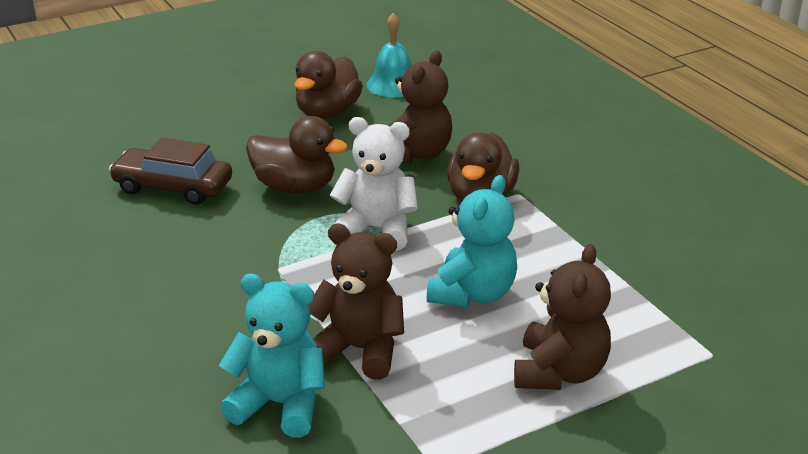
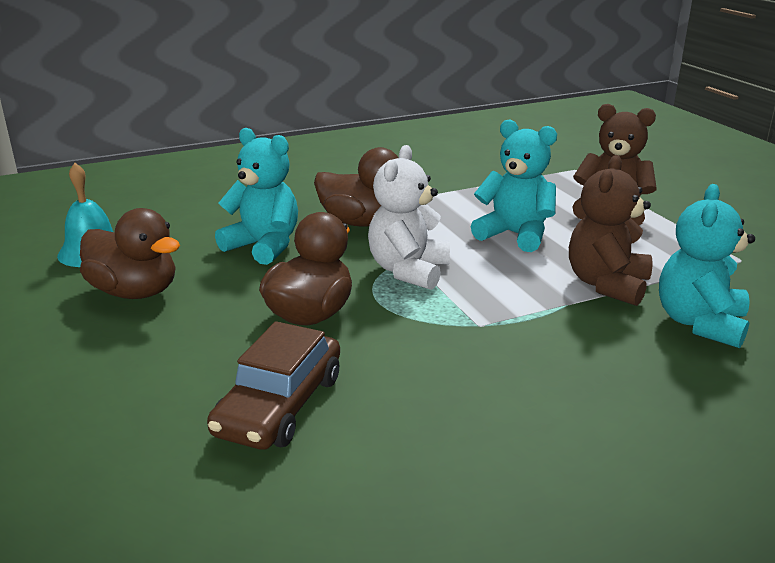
camera: 85 degrees left, 5 degrees down
(416, 154) = (264, 246): brown teddy bear -> turquoise teddy bear

